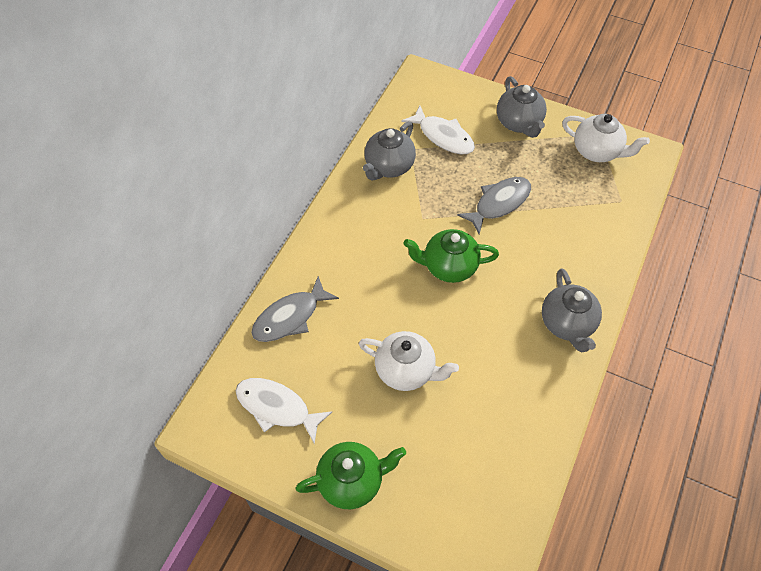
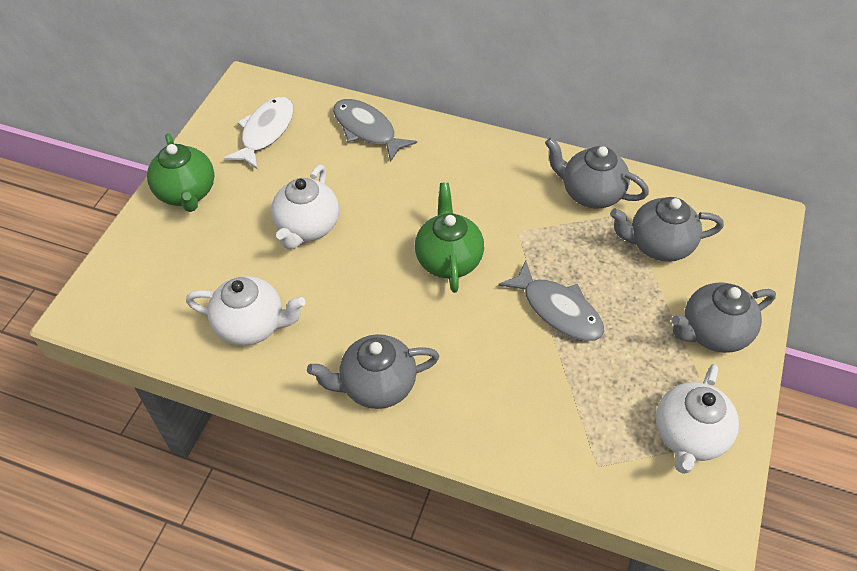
camera: 85 degrees right, 5 degrees down
(443, 136) = (658, 245): white fish -> grey teapot
(511, 415) = (251, 325): none -> white teapot

